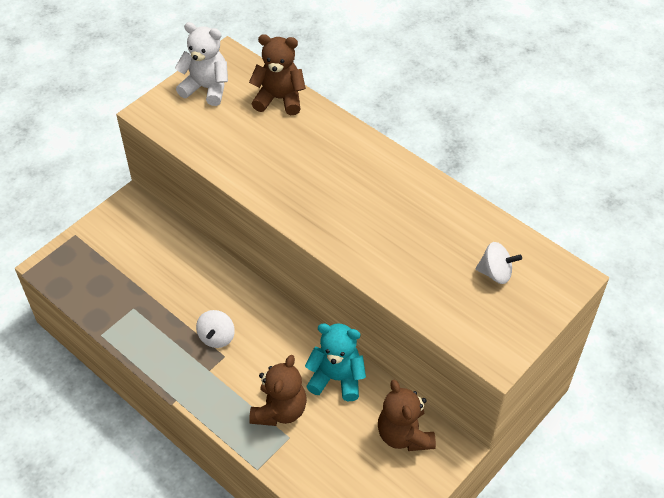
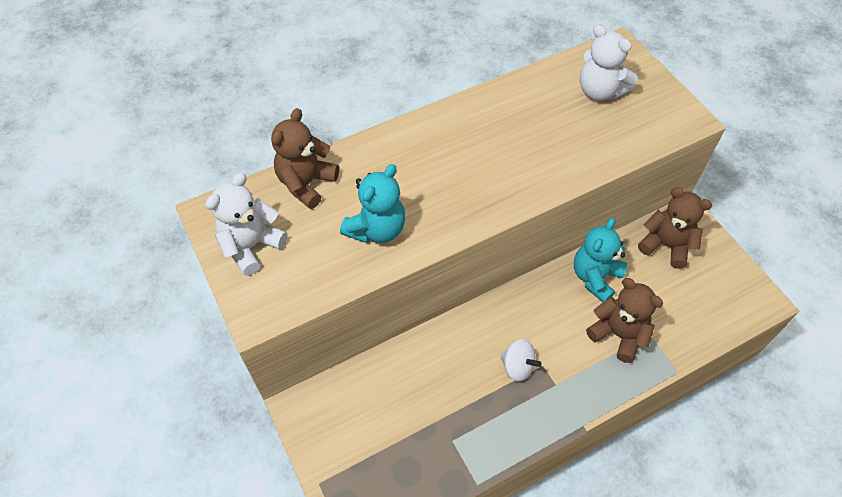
camera: 70 degrees left, 5 degrees up
(252, 154) = (377, 229): none -> turquoise teddy bear
(404, 435) = (666, 245): brown teddy bear -> brown teddy bear turned 150 degrees counterclockwise
(495, 273) = (599, 91): white spinning top -> white teddy bear

